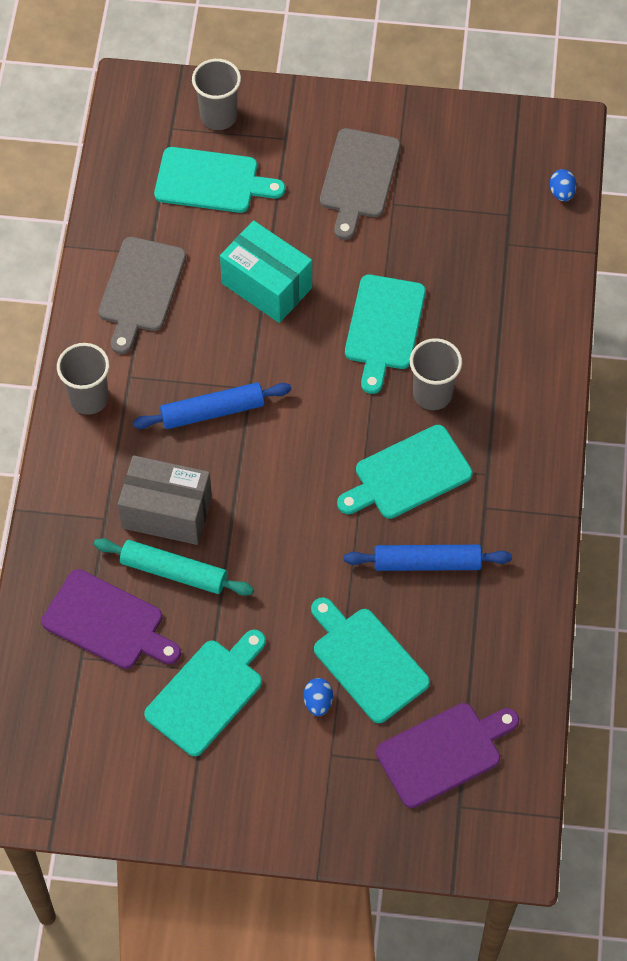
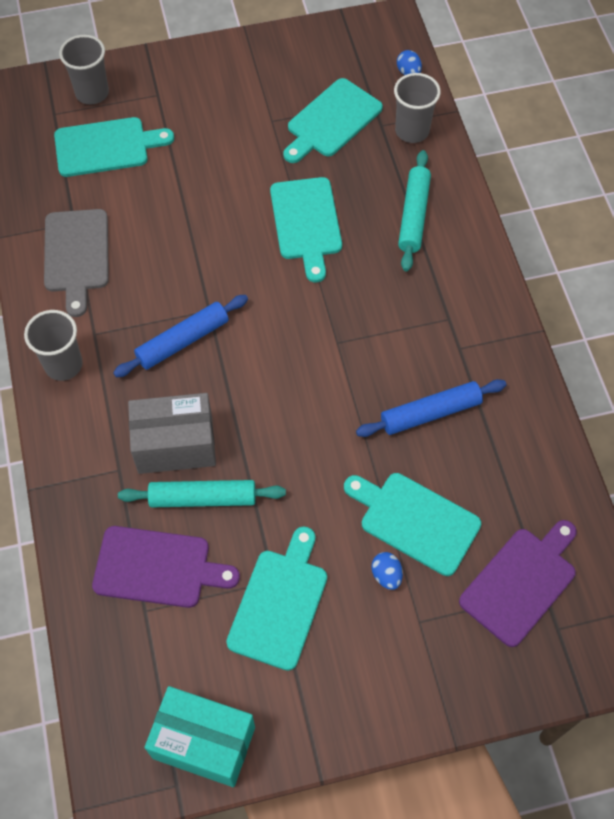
camera: 20 degrees left, 0 degrees up
(266, 285) = (189, 219): turquoise box -> turquoise box (204, 742)
(359, 178) = (234, 109): grey cutting board -> none
(408, 475) = (380, 341): turquoise cutting board -> turquoise cutting board (331, 121)
(432, 394) = (372, 266): grey cup -> grey cup (412, 131)
(498, 354) = (413, 215): none -> turquoise rolling pin

